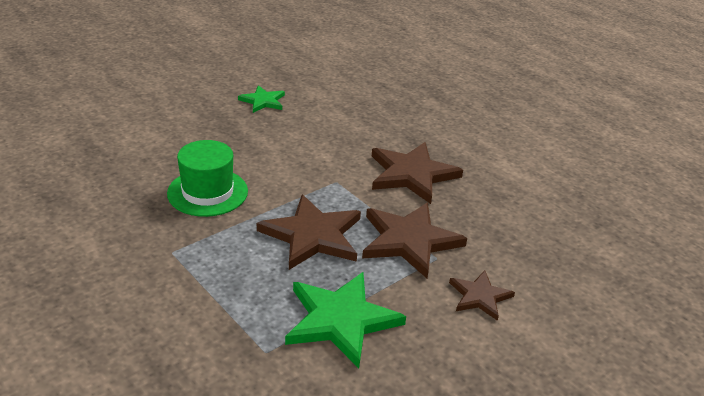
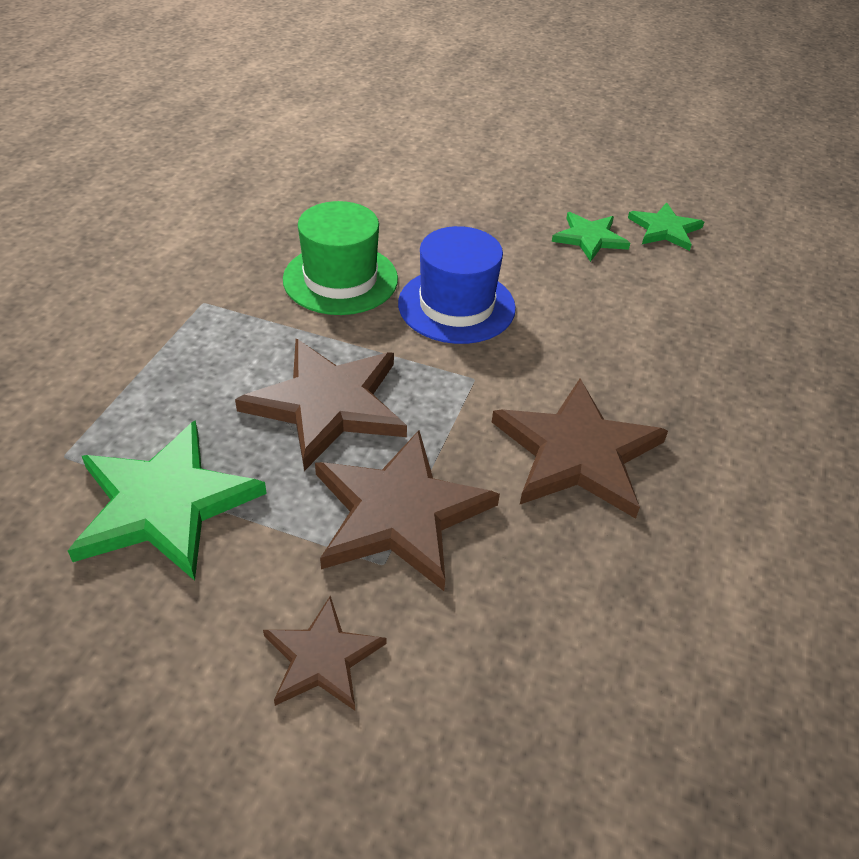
camera: 60 degrees right, 10 degrees up
(274, 163) = (456, 305): none -> blue hat
(280, 78) = (665, 229): none -> green star

